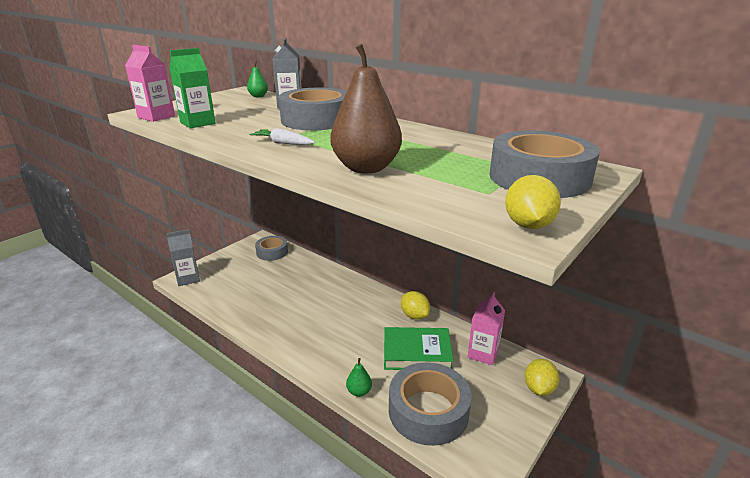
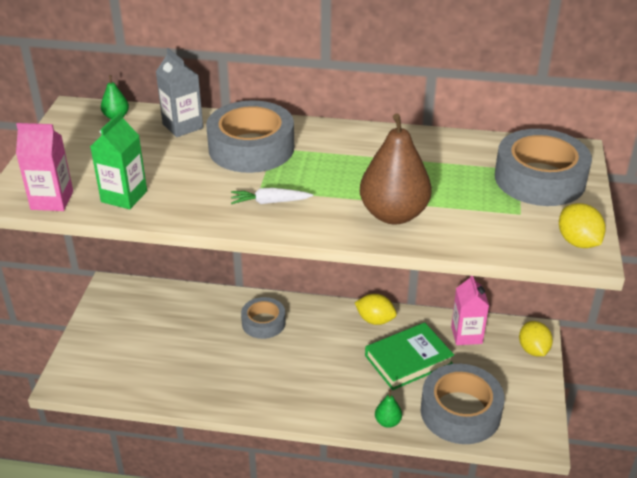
camera: 30 degrees left, 10 degrees up
(188, 279) = (74, 377): grey carton -> none
(272, 252) = (144, 300): grey tape -> grey tape (263, 323)

